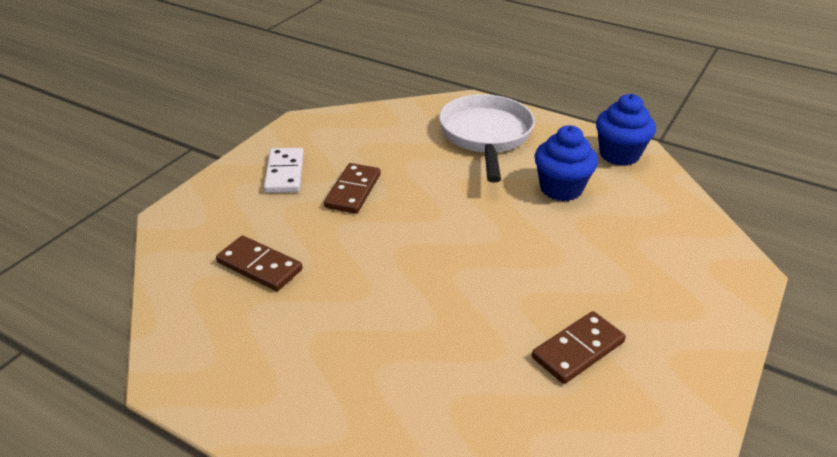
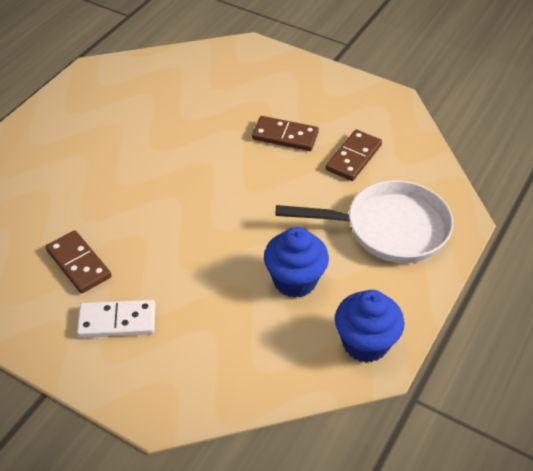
camera: 90 degrees right, 10 degrees up
(259, 266) = (190, 94): brown domino -> brown domino (353, 157)
(284, 173) = (309, 95): white domino -> white domino (117, 321)

